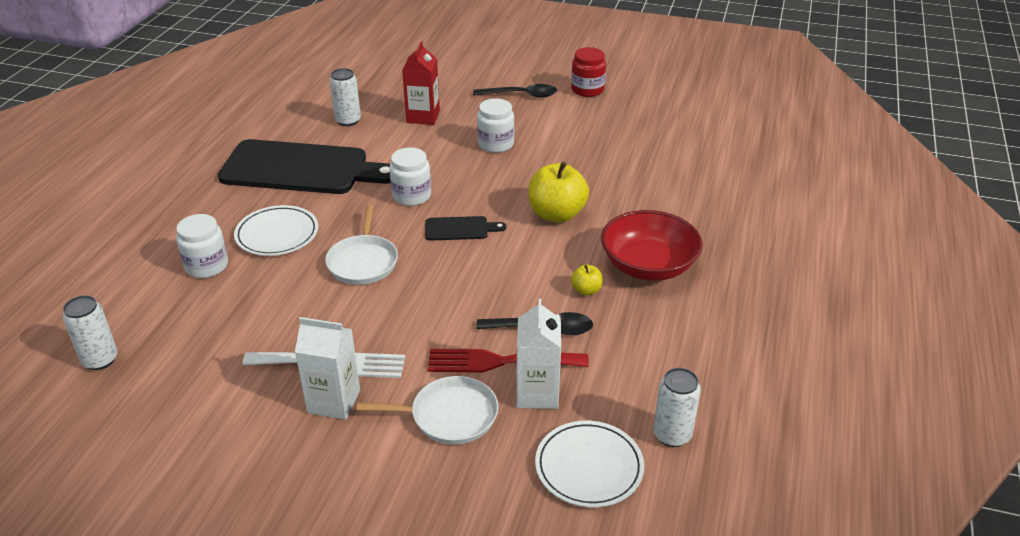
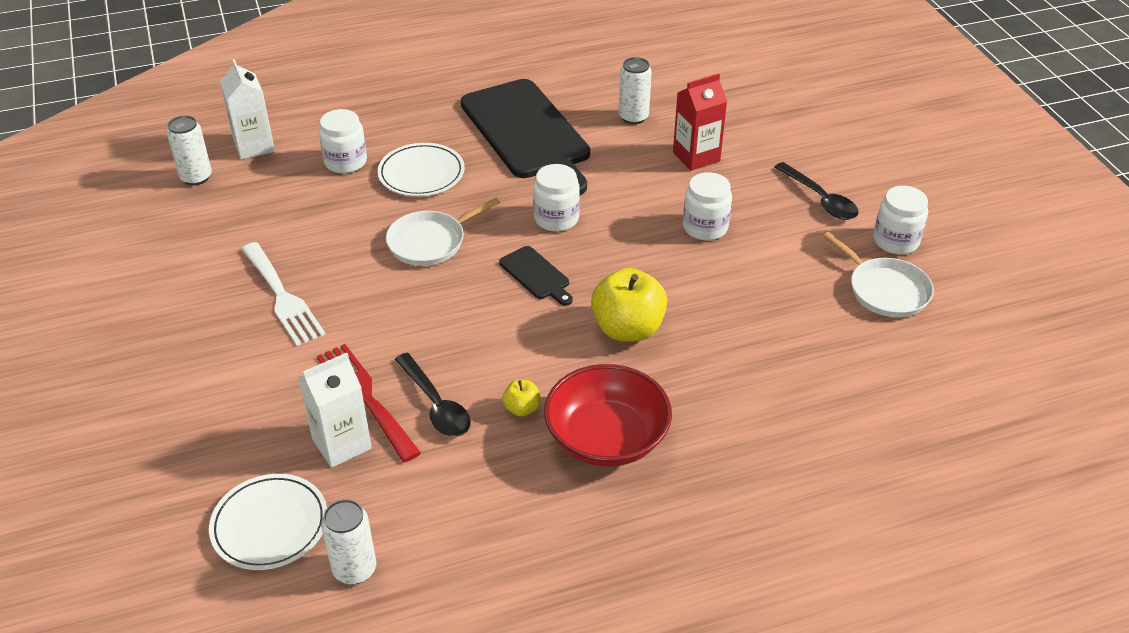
camera: 55 degrees right, 5 degrees up
(334, 401) = (239, 322): white carton -> white carton (254, 146)
(449, 416) = (271, 400): white pan -> white pan (885, 290)
(587, 90) = (896, 241): red jar -> white jar

